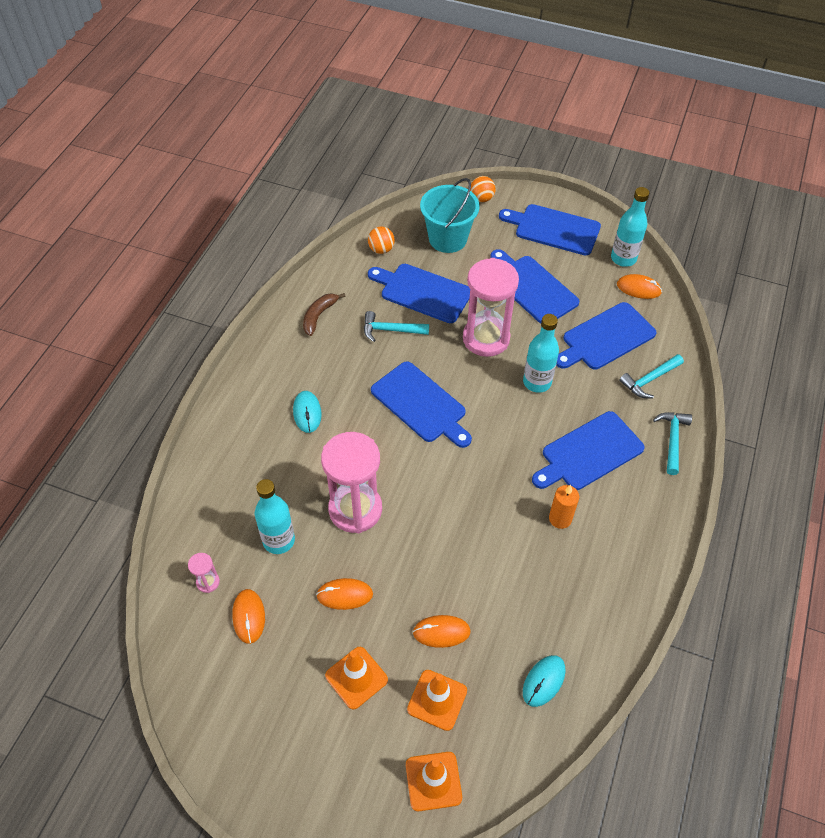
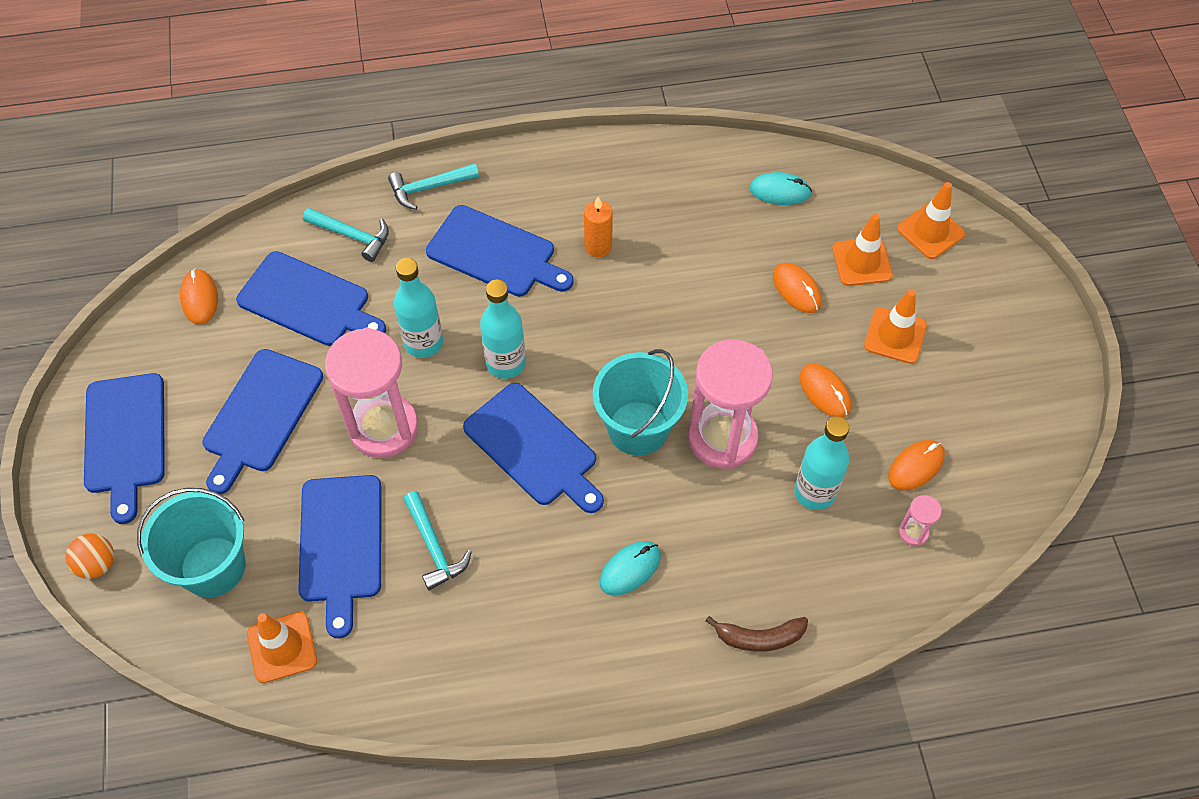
camera: 120 degrees left, 5 degrees up
(319, 316) = (461, 656): brown banana -> brown banana (759, 637)
(381, 249) = (282, 647): orange ball -> orange traffic cone
(396, 465) = (638, 428): none -> turquoise bucket
(421, 404) = (534, 448): blue cutting board -> blue cutting board turned 120 degrees clockwise
(623, 258) = (148, 334): turquoise bottle -> turquoise bottle (506, 363)

